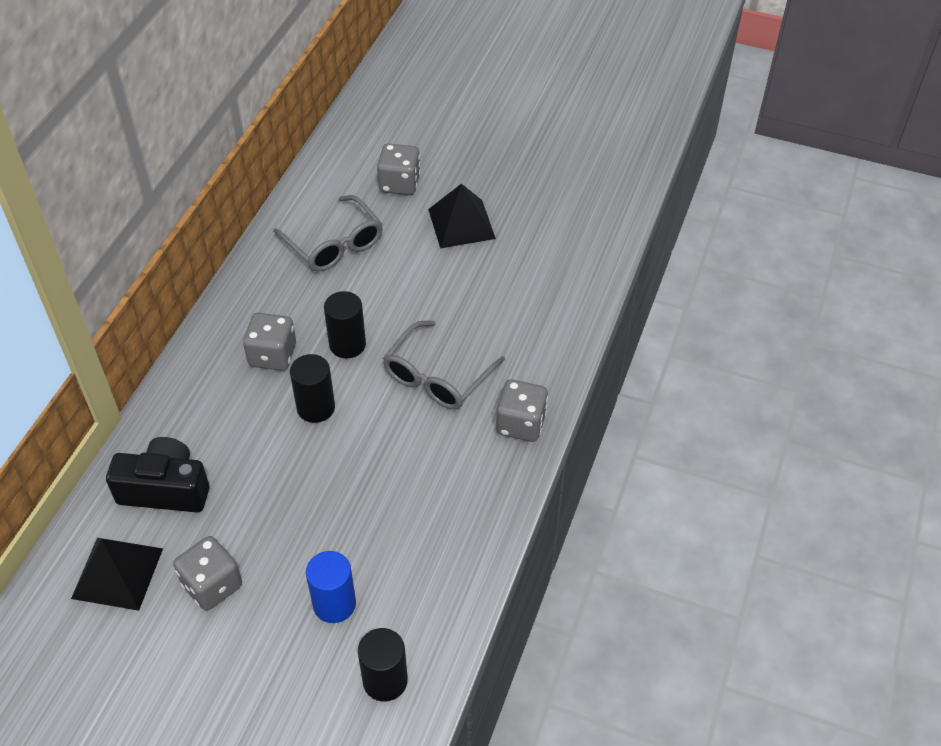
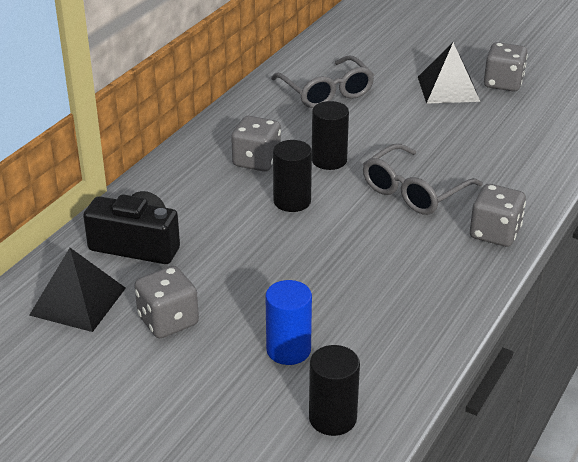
camera: 10 degrees right, 15 degrees down
(399, 183) = (392, 58): grey dice -> grey dice (503, 83)

